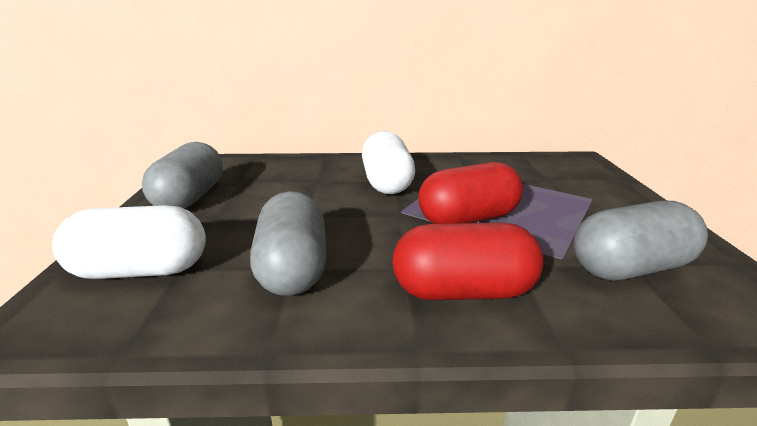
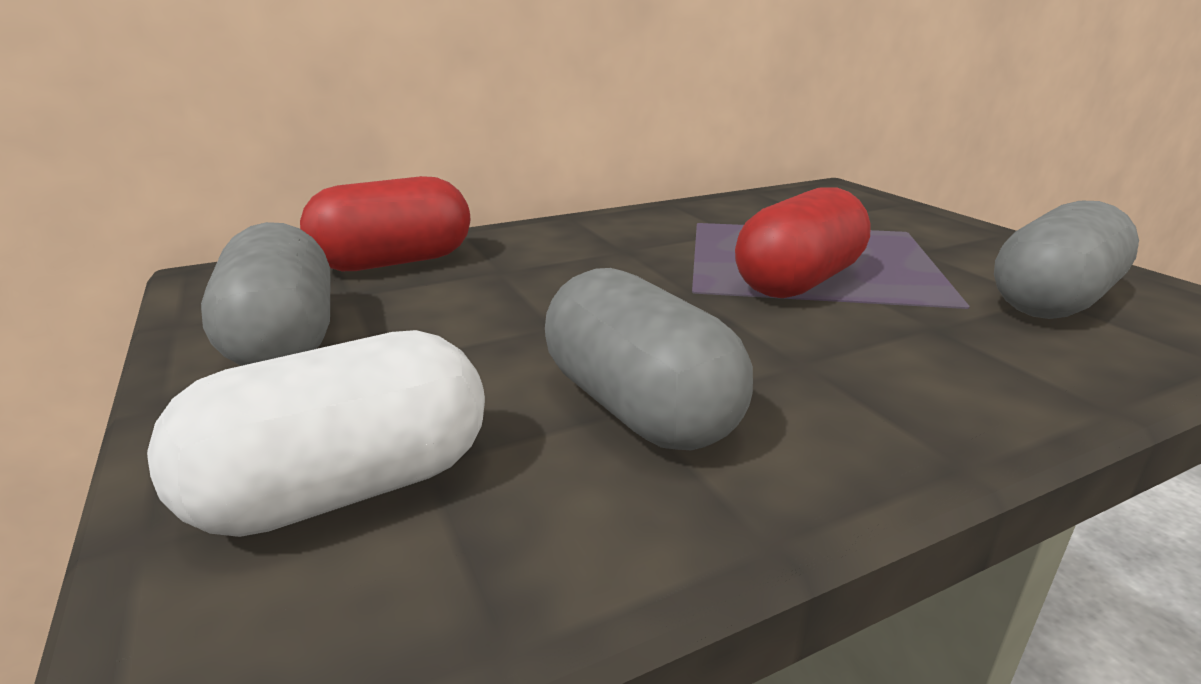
camera: 25 degrees left, 0 degrees up
(387, 183) = (620, 256): white capsule -> none
(463, 291) = (918, 375): red capsule -> red capsule (394, 262)

